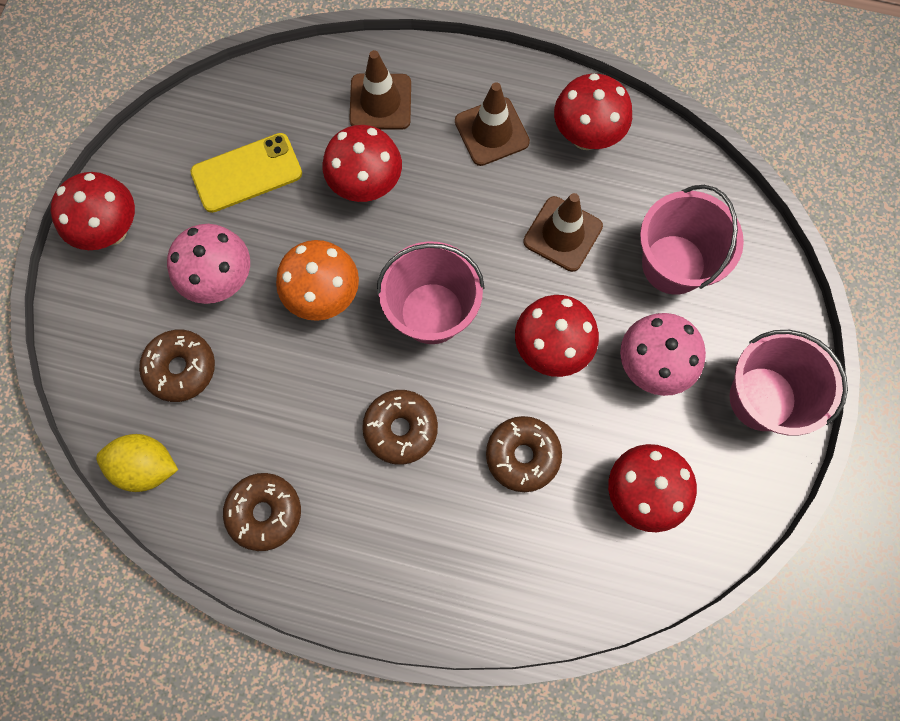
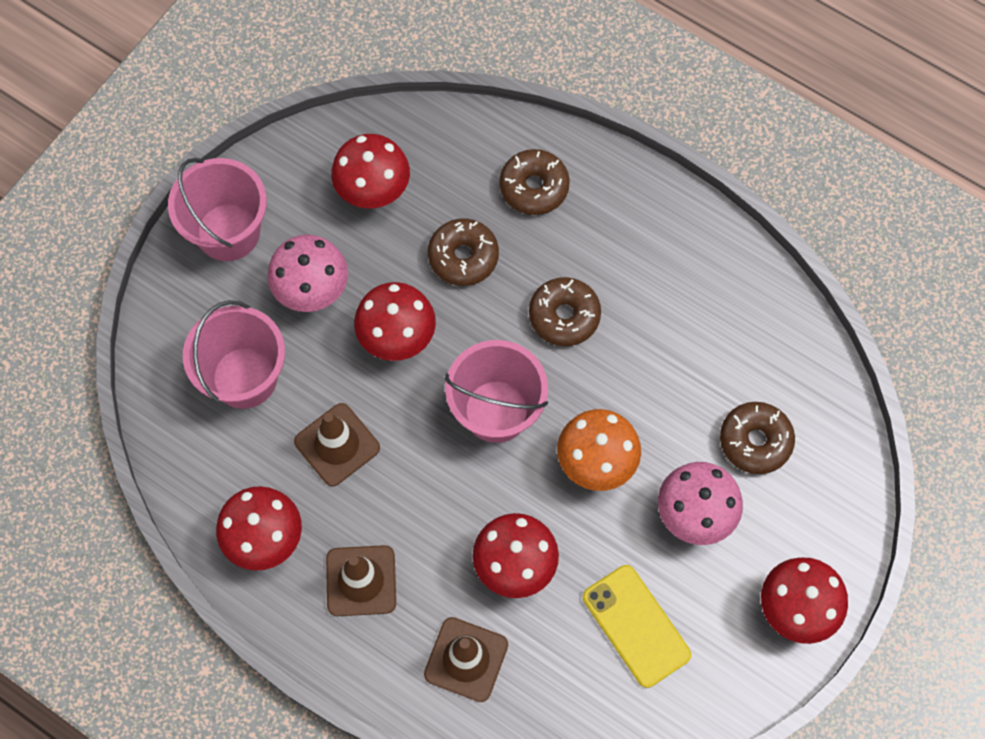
camera: 160 degrees left, 5 degrees down
(146, 467) = (808, 362): yellow lemon -> none
(247, 173) = (636, 626): yellow phone -> yellow phone turned 60 degrees clockwise
(264, 512) = (709, 287): brown donut -> brown donut (534, 187)

